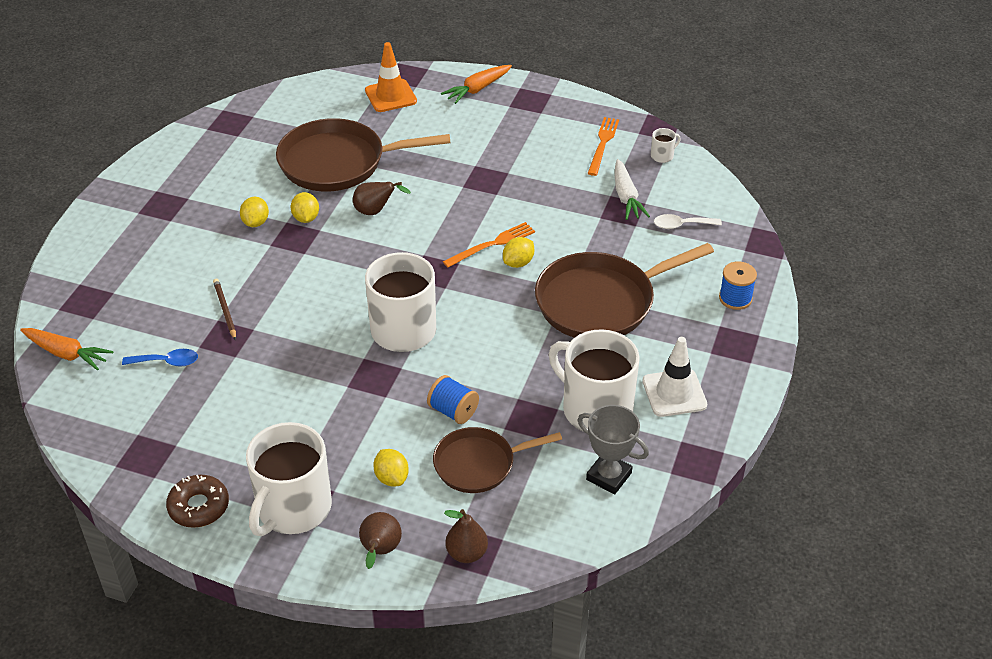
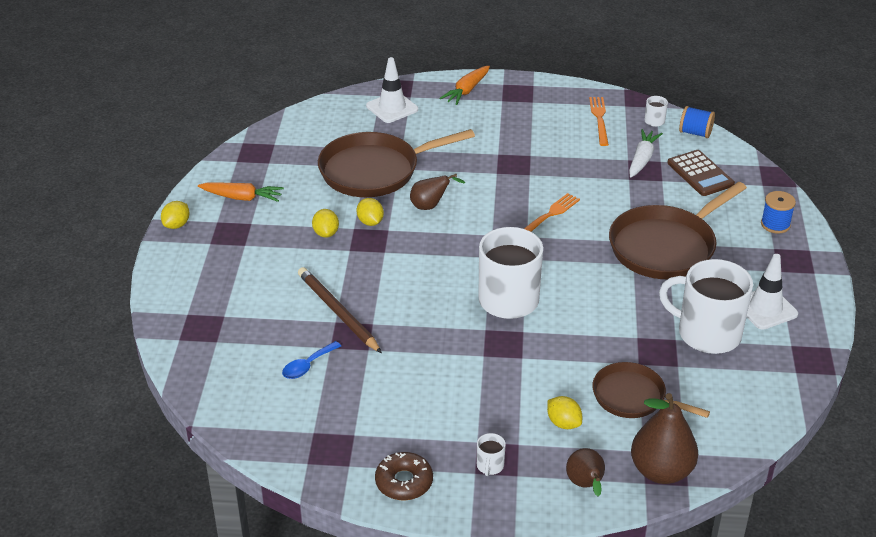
camera: 15 degrees left, 5 degrees down
(67, 354) = (208, 376): orange carrot -> orange carrot (242, 198)
(167, 362) = (307, 366): blue spoon -> blue spoon turned 150 degrees clockwise
(225, 310) = (337, 312): brown pencil -> brown pencil, size x1.74
(293, 508) = (490, 466): white mug -> white mug, size x0.40
(390, 96) = (392, 108): orange traffic cone -> white traffic cone
(453, 411) = (587, 358): blue spool -> blue spool (695, 133)
(467, 553) = (661, 471): brown pear -> brown pear, size x1.71
(478, 464) = (632, 397): brown pan -> brown pan turned 60 degrees clockwise
(518, 263) = (578, 227): yellow lemon -> yellow lemon (176, 225)
(609, 476) = (747, 385): grey trophy -> none
(626, 197) = (642, 159): white carrot -> white carrot turned 135 degrees counterclockwise
(681, 225) = (700, 174): white spoon -> brown calculator

